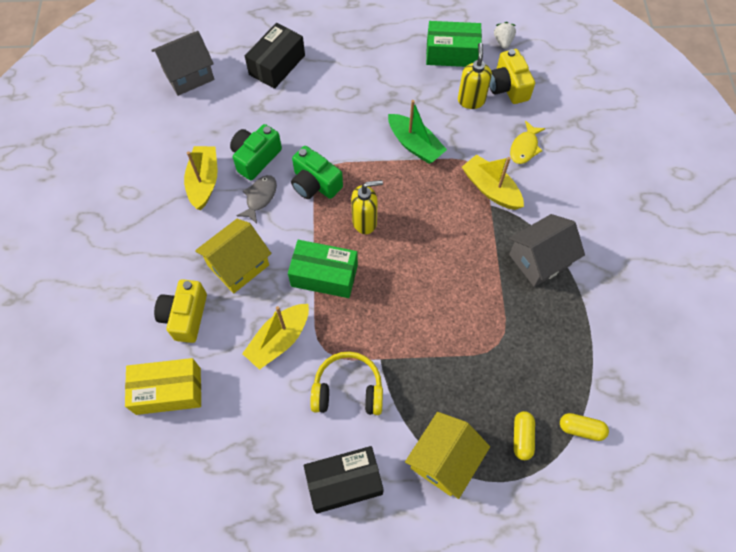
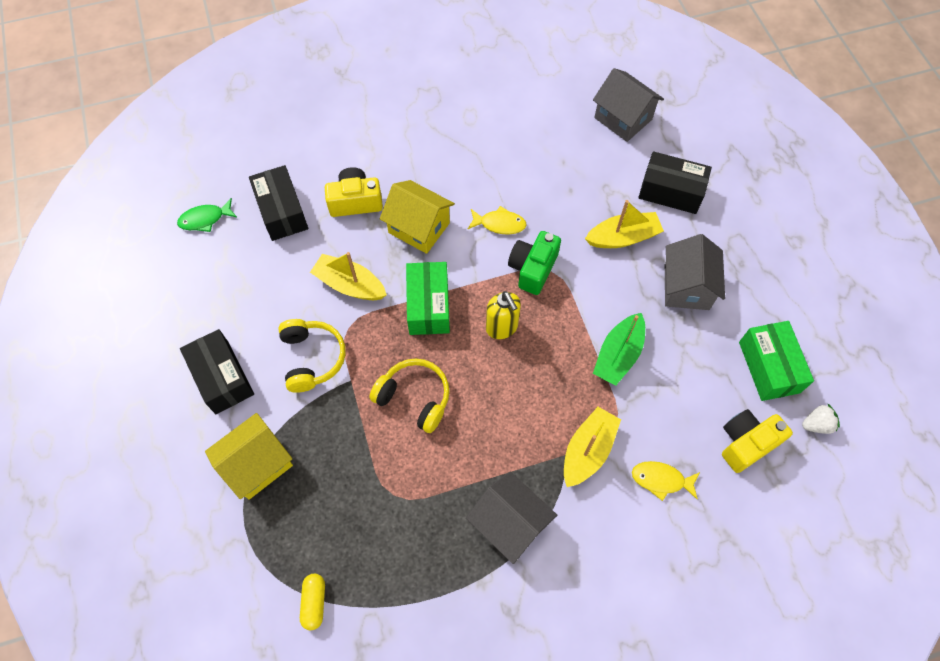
camera: 75 degrees right, 0 degrees up
(145, 475) = (205, 219): none -> green fish
(168, 391) = (282, 211): yellow box -> black box
(204, 182) = (501, 171): yellow boat -> yellow boat (623, 237)
(256, 158) = (545, 206): green camera -> none
(260, 197) = (499, 224): grey fish -> yellow fish
(369, 82) = (686, 287): none -> grey house
(412, 307) = (414, 398): none -> yellow headphones
(444, 460) = (257, 464): yellow house -> yellow house turned 60 degrees counterclockwise
(471, 100) = (706, 403): yellow soap dispenser -> none
(522, 437) = (294, 539): yellow capsule -> none

